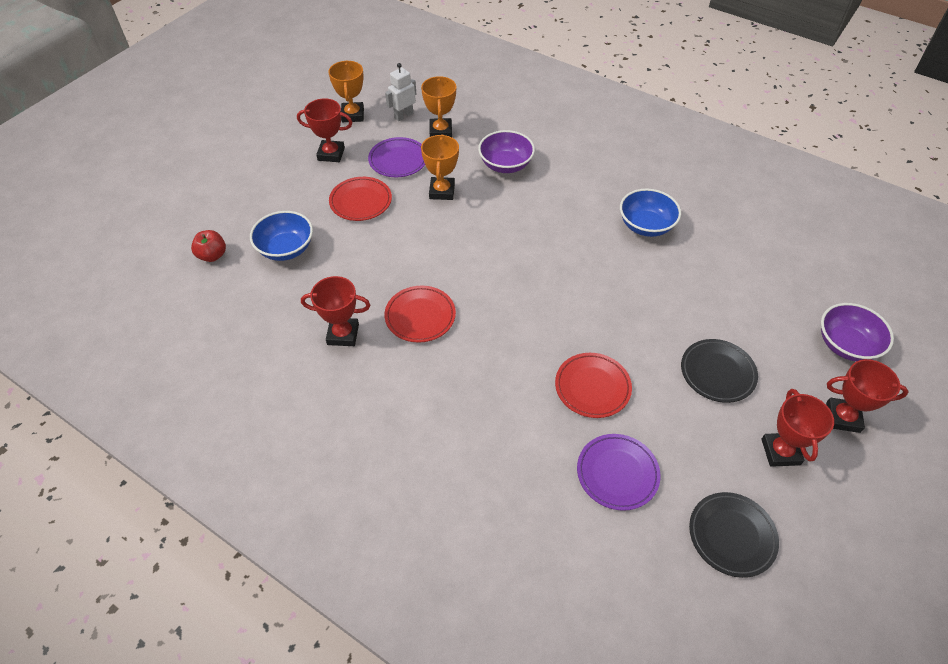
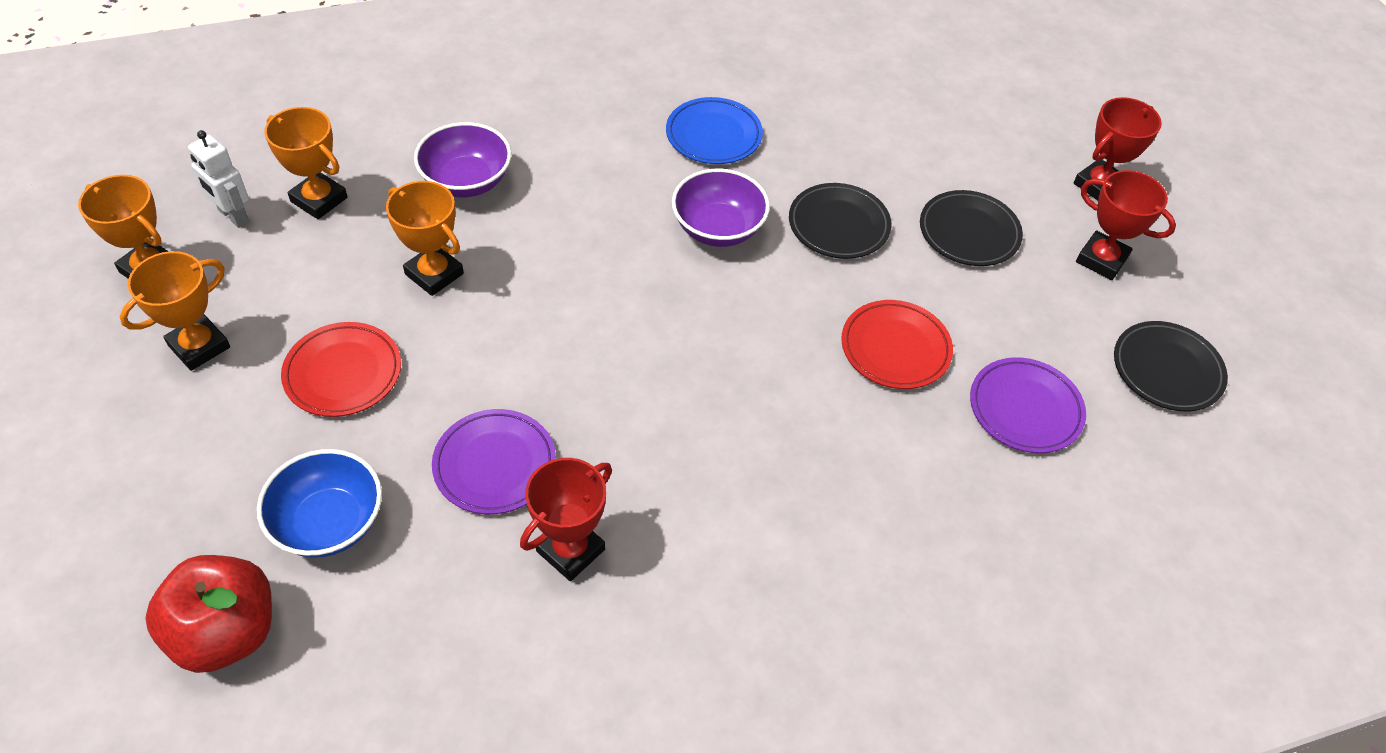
camera: 55 degrees left, 0 degrees up
(212, 255) = (226, 633): red apple -> red apple, size x1.73
(331, 154) = (199, 346): red trophy -> orange trophy
(398, 160) = (315, 280): purple plate -> purple plate (495, 465)
(403, 116) = (233, 216): white robot -> white robot turned 45 degrees counterclockwise
(420, 316) = (628, 442): red plate -> none
(646, 226) = (713, 135): blue bowl -> blue plate
(649, 312) = (838, 225): none -> black plate
(846, 345) = (1020, 116): purple bowl -> purple bowl (718, 228)

